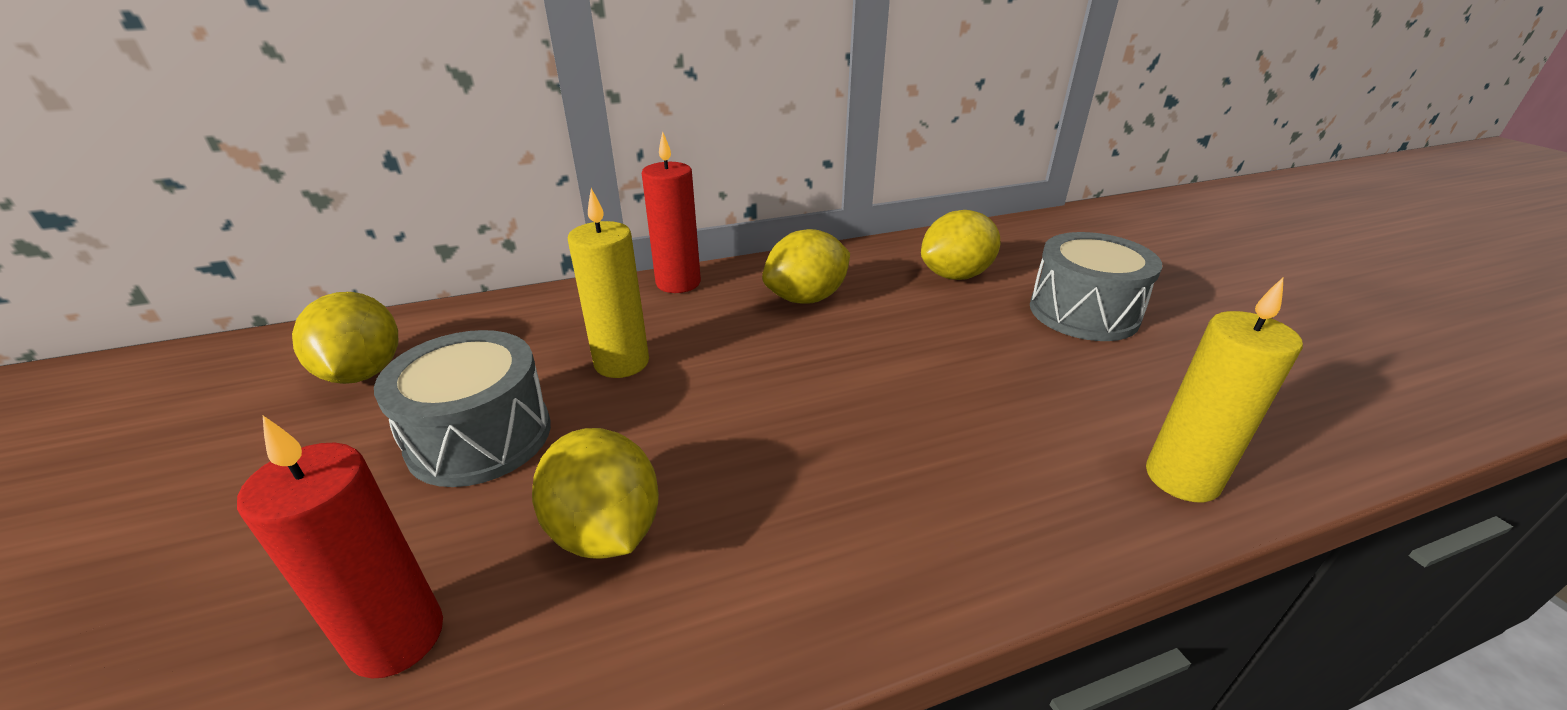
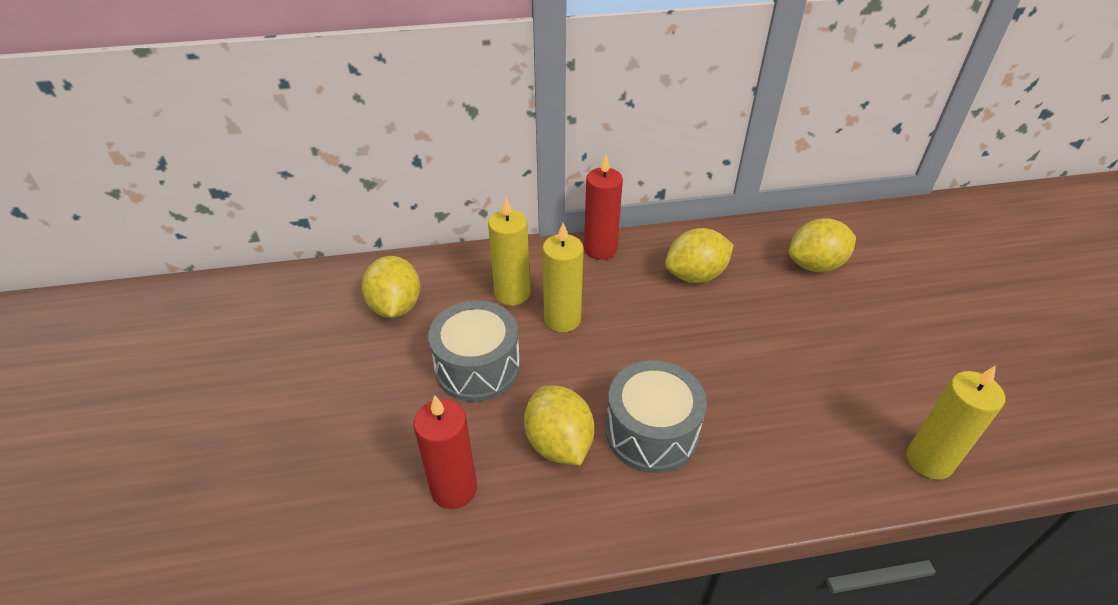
camera: 10 degrees right, 10 degrees up
(549, 340) = (512, 293): none -> yellow candle
(1083, 312) = (907, 314): grey drum -> grey drum (651, 432)

